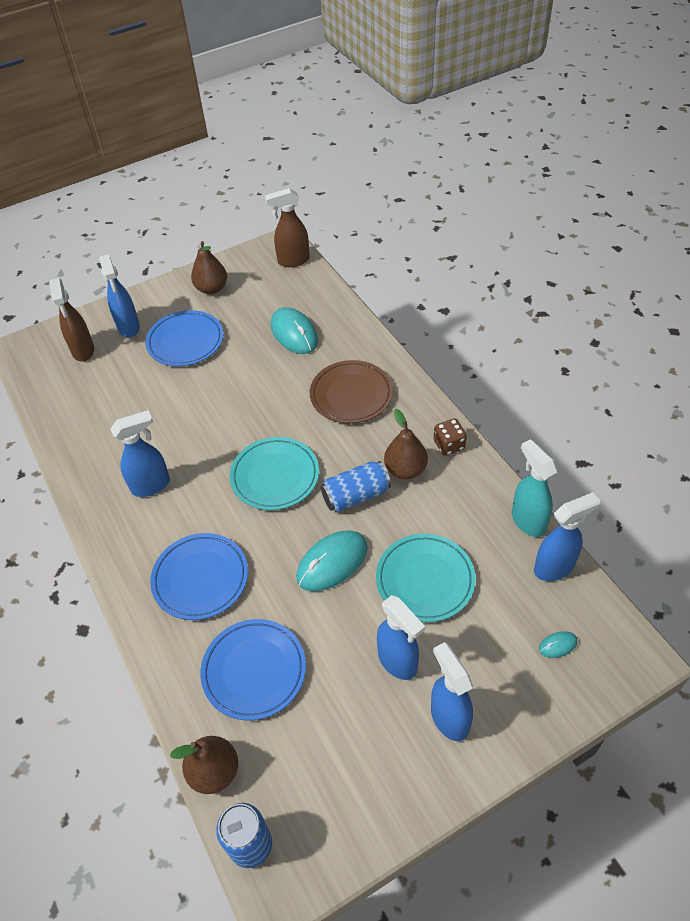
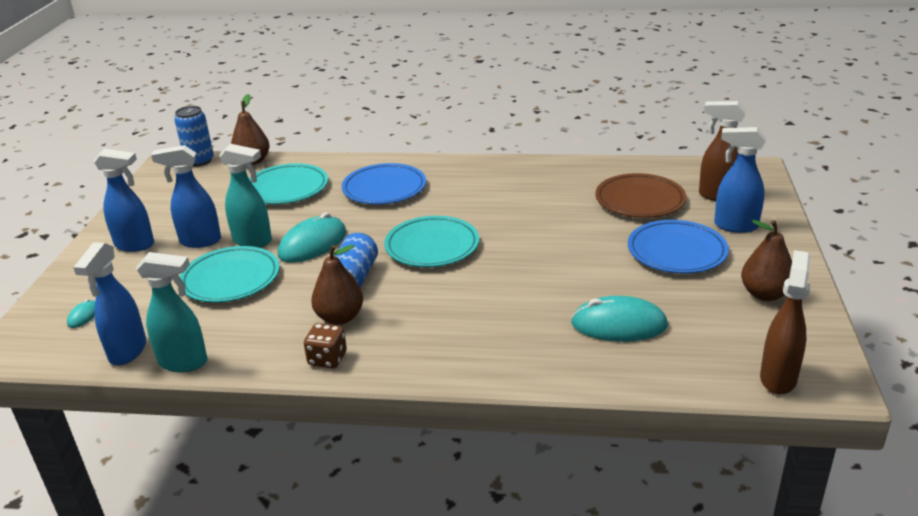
camera: 125 degrees right, 20 degrees down
(151, 485) = (500, 191): blue spray bottle -> none
(254, 671) = (287, 188): blue plate -> turquoise plate
(332, 562) = (312, 244): turquoise mouse -> turquoise mouse turned 45 degrees clockwise
(351, 395) = (475, 325): brown plate -> brown plate (640, 200)
(363, 614) = (253, 241): none -> turquoise spray bottle

